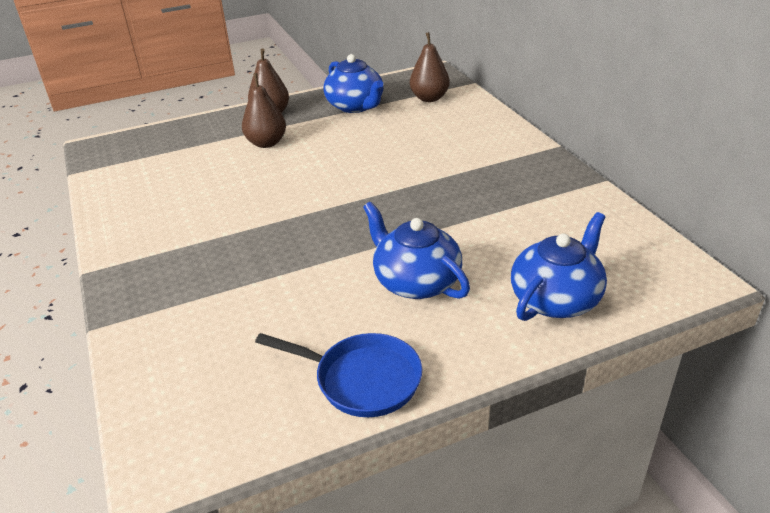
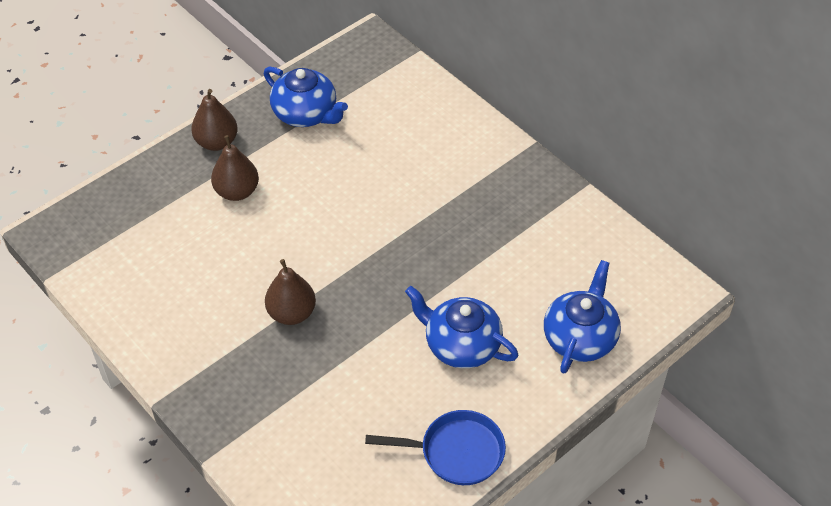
camera: 20 degrees left, 15 degrees up
(429, 98) = (381, 87): brown pear -> brown pear (292, 313)

